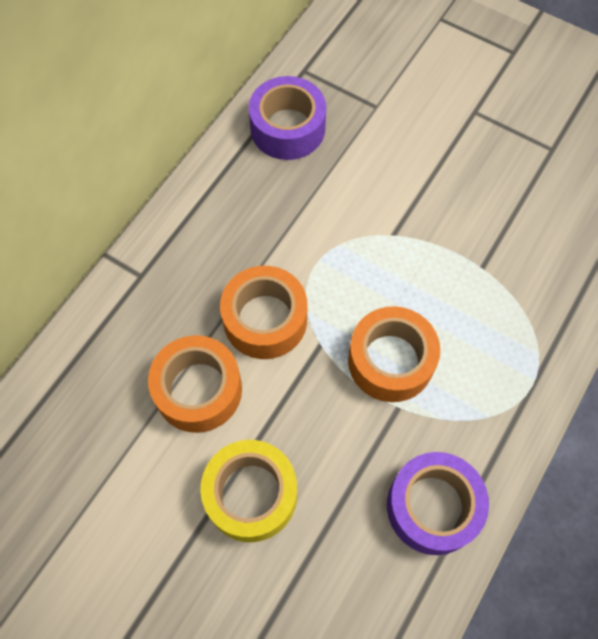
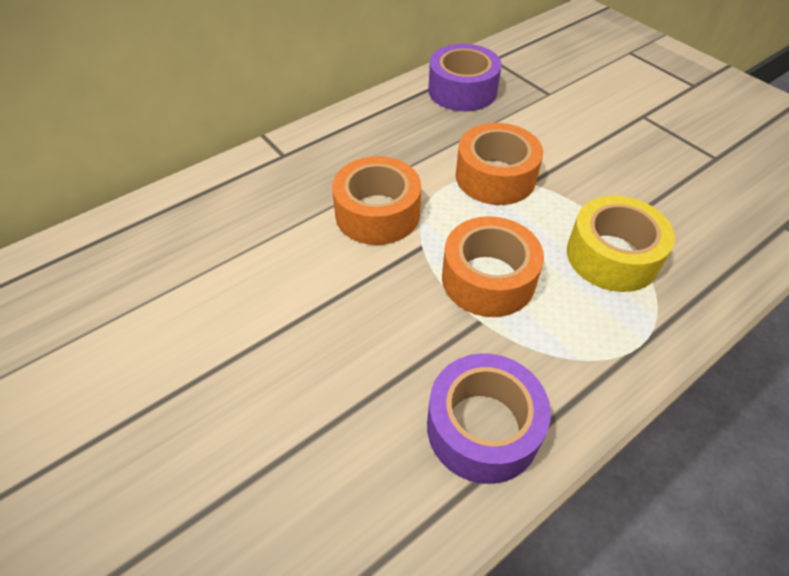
camera: 20 degrees right, 15 degrees down
(198, 390) = (287, 249): orange tape -> orange tape (495, 177)
(251, 494) = (290, 351): yellow tape -> yellow tape (612, 256)

